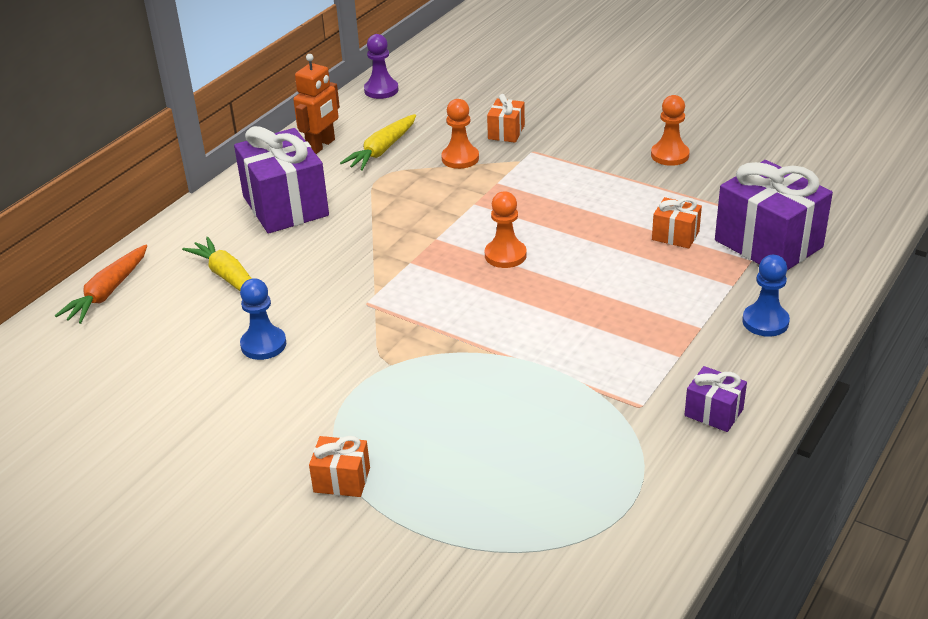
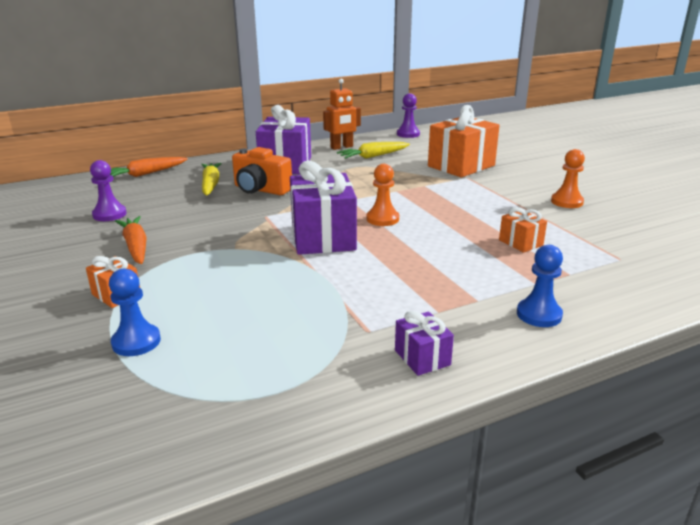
camera: 30 degrees right, 10 degrees down
(162, 379) = (109, 214): none -> purple pawn
(263, 345) = (181, 217): blue pawn -> blue pawn (136, 342)
(270, 411) = (136, 246): none -> orange carrot
(307, 262) = (260, 190): none -> orange camera
(460, 158) = (415, 170): orange pawn -> none
(506, 132) = (461, 166): orange gift -> orange gift, size x2.08
(768, 244) = (596, 268): purple gift -> purple gift (323, 237)

